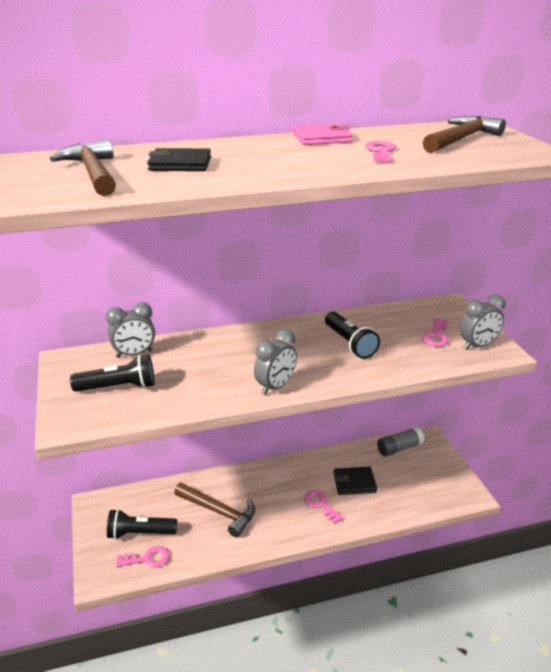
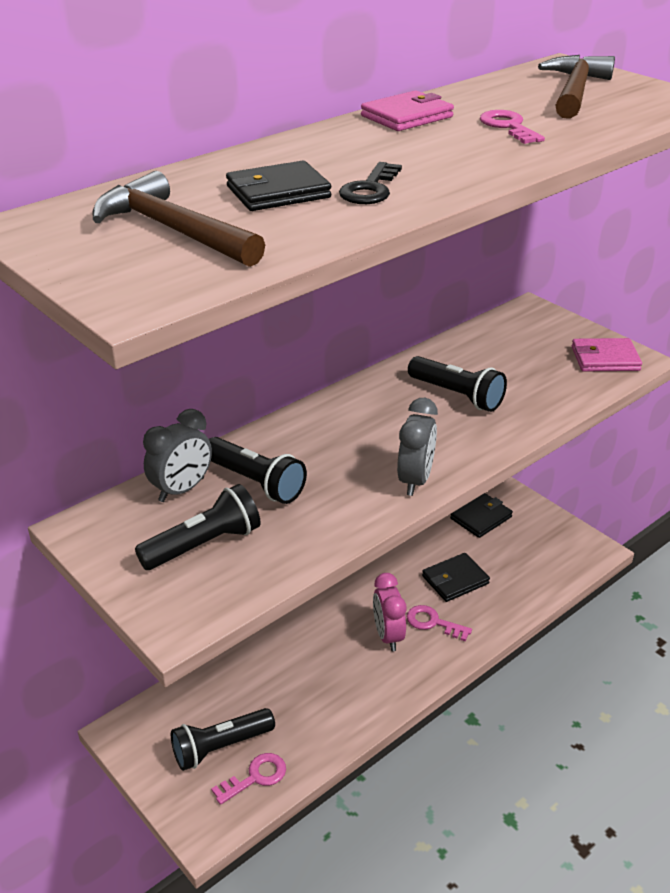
camera: 25 degrees left, 5 degrees up
(179, 361) = (256, 482): none -> black flashlight
(219, 512) = (309, 678): brown hammer -> none
(236, 170) = (370, 189): none -> black key
(285, 503) = (388, 636): none -> pink clock
(399, 448) = (481, 518): grey glue stick -> black wallet
(436, 336) = (549, 358): pink key -> none
(478, 346) = (605, 359): grey clock -> pink wallet

